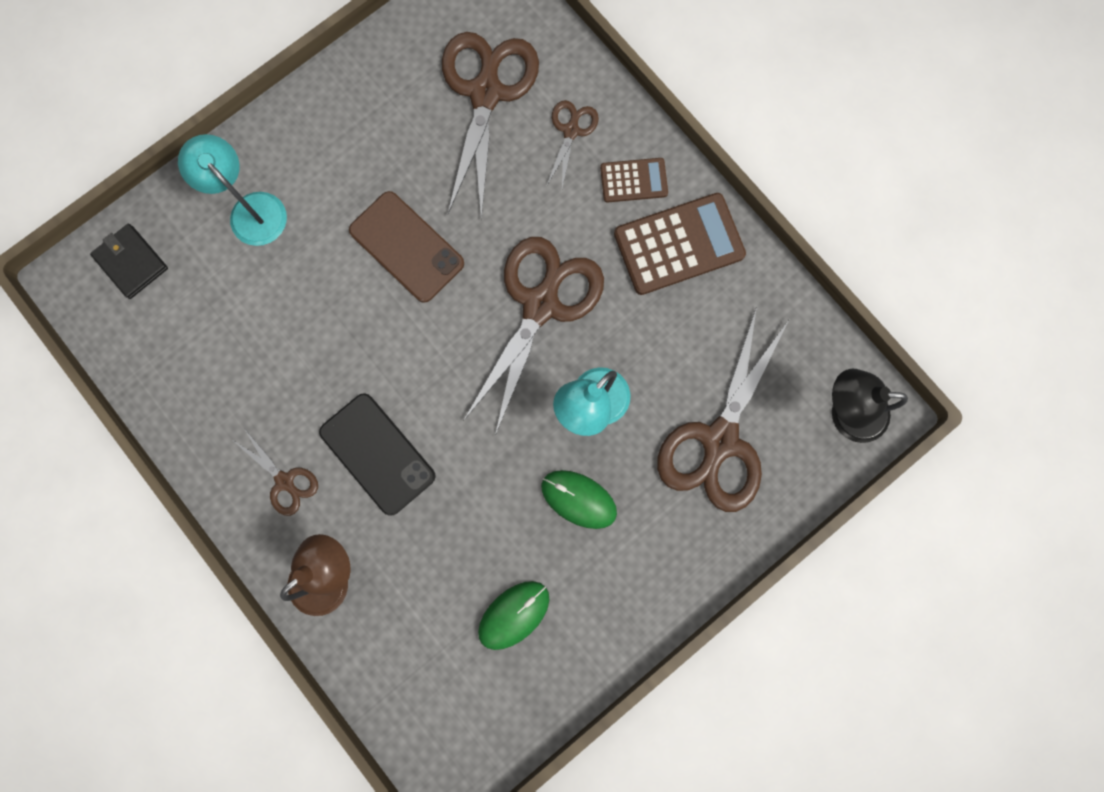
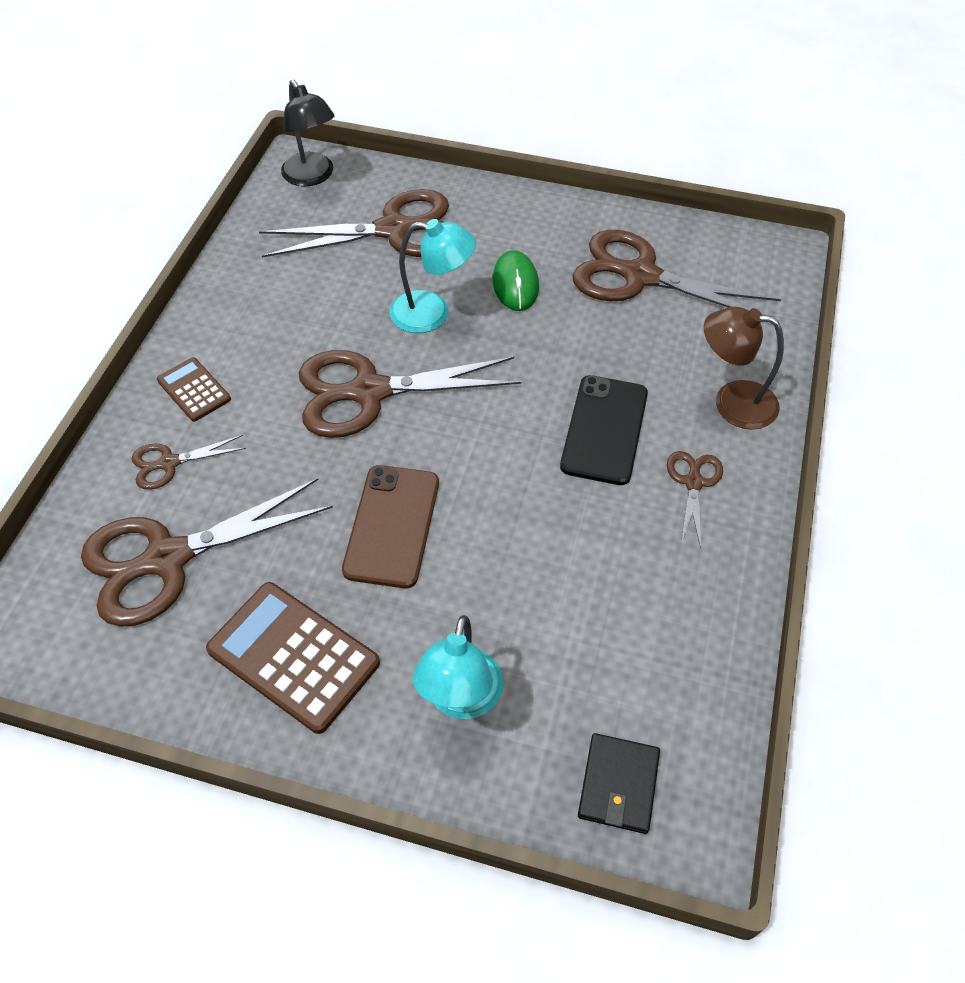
camera: 125 degrees left, 25 degrees down
(514, 615) = (638, 276): green mouse -> brown scissors
(679, 244) = (238, 330): brown calculator -> brown calculator (293, 656)

